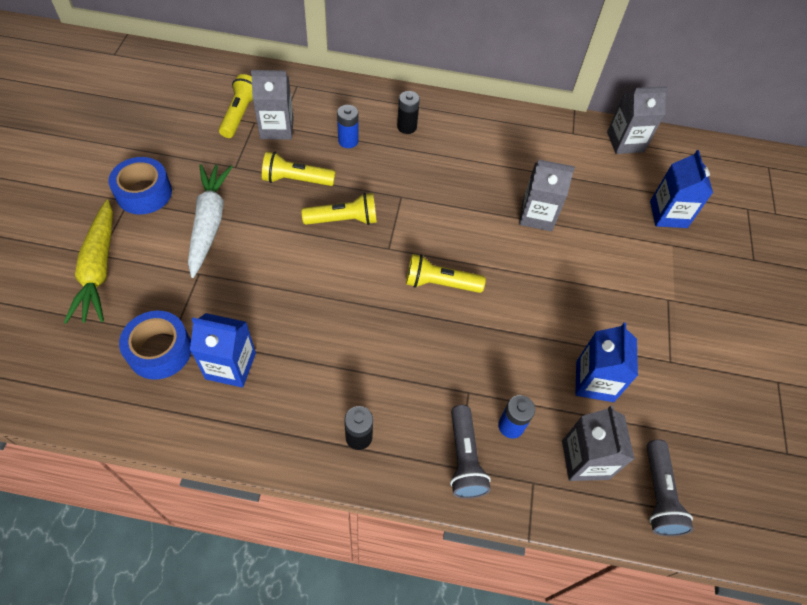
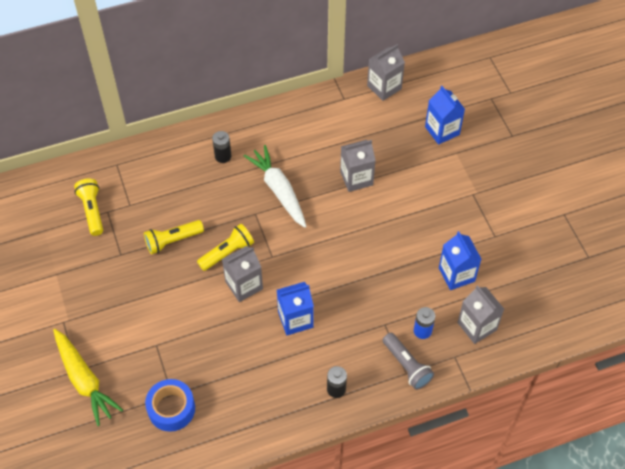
camera: 25 degrees left, 0 degrees up
(144, 193) = (70, 310): blue tape -> none
(209, 223) = (135, 306): white carrot -> white carrot (278, 190)
(230, 366) = (225, 392): blue carton -> blue carton (295, 319)
(277, 128) = (128, 207): grey carton -> grey carton (244, 285)
(348, 141) = (188, 190): blue battery -> none
(440, 283) = (322, 263): yellow flashlight -> none
(658, 495) = (528, 323): grey flashlight -> none

